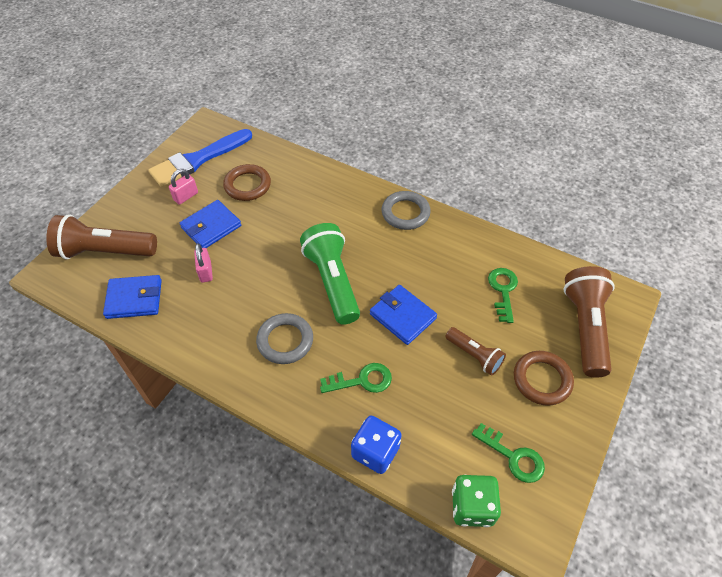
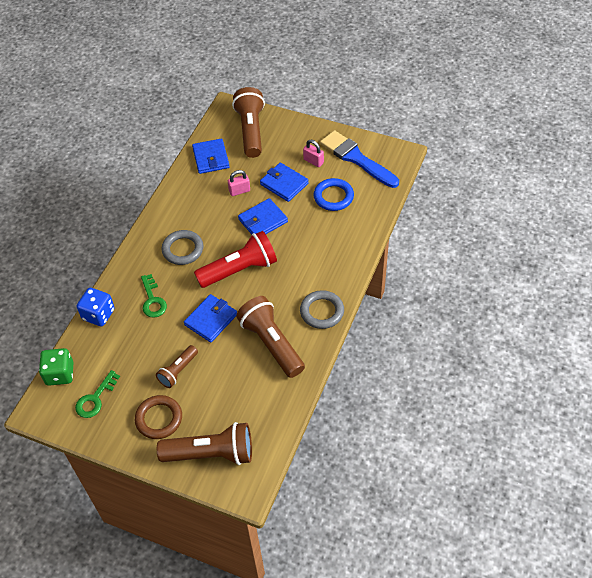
camera: 85 degrees right, 0 degrees up
(247, 185) = (333, 197): brown ring -> blue ring
(262, 252) = (263, 221): none -> blue wallet
(332, 282) = (239, 270): green flashlight -> red flashlight
(443, 260) = (271, 343): none -> brown flashlight
(503, 290) = (244, 390): green key -> none

